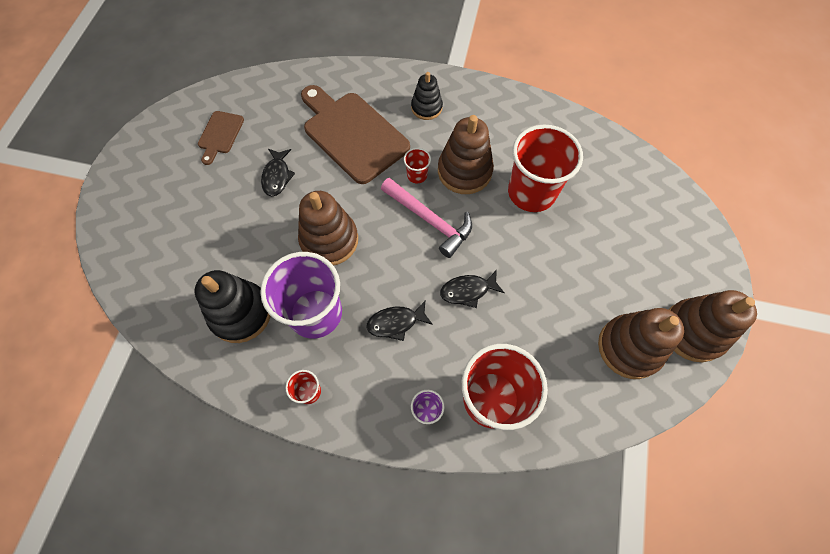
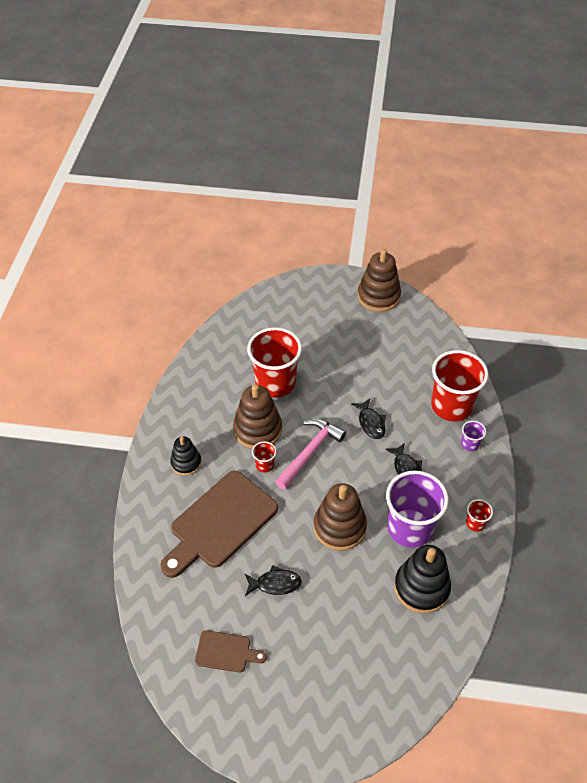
camera: 95 degrees left, 15 degrees down
(629, 347) = (397, 329): brown stacking toy -> none

